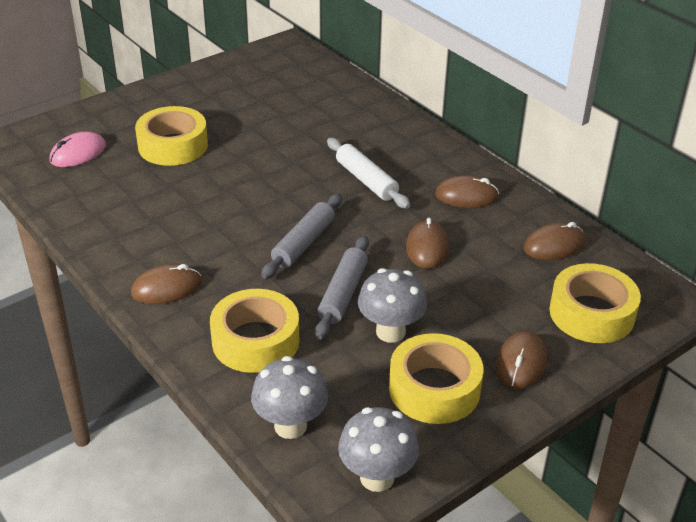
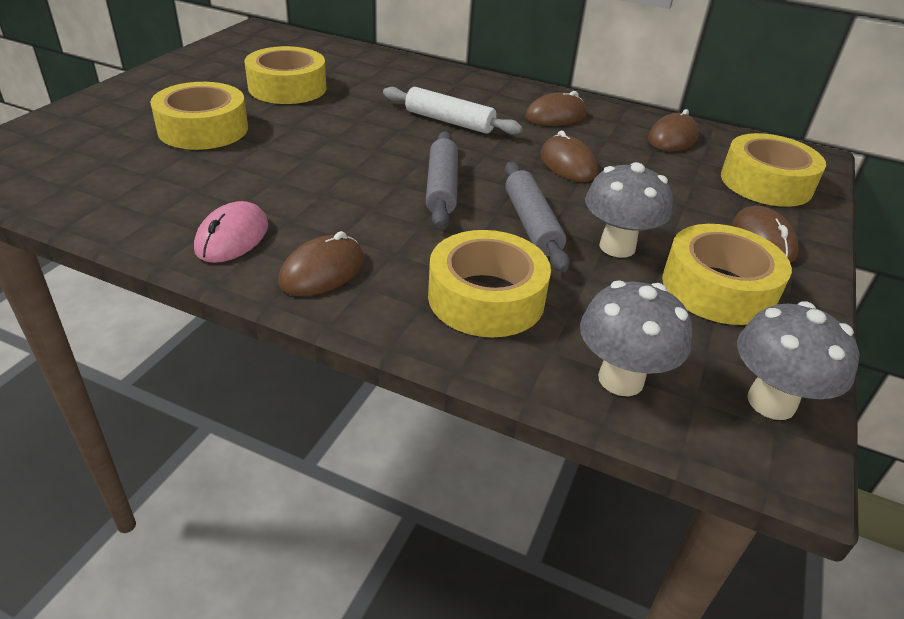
camera: 30 degrees left, 0 degrees up
(78, 153) = (80, 157): pink mouse -> pink mouse (232, 237)
(263, 116) = (287, 88): none -> yellow tape

